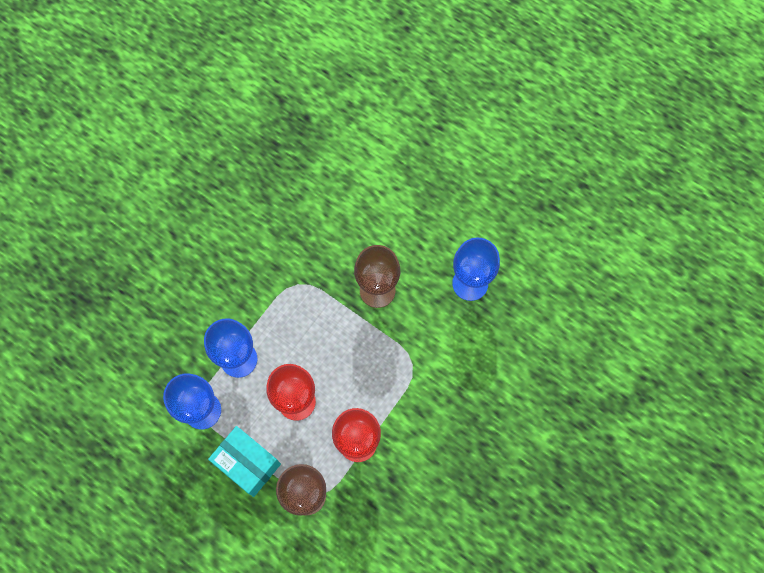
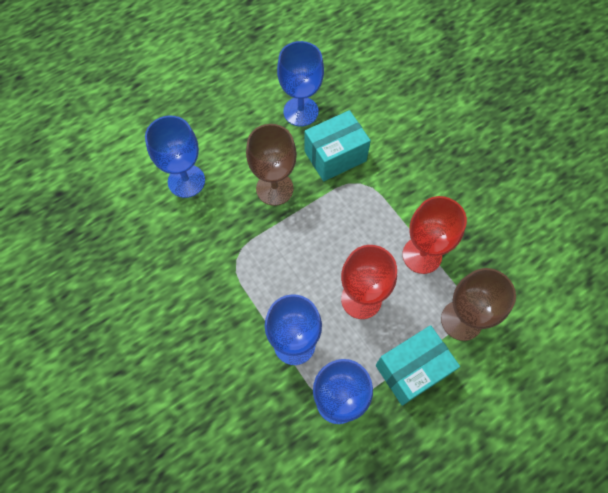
camera: 70 degrees left, 5 degrees down
(356, 213) = (186, 181): none -> blue goblet
(432, 332) = (335, 156): none -> turquoise box

